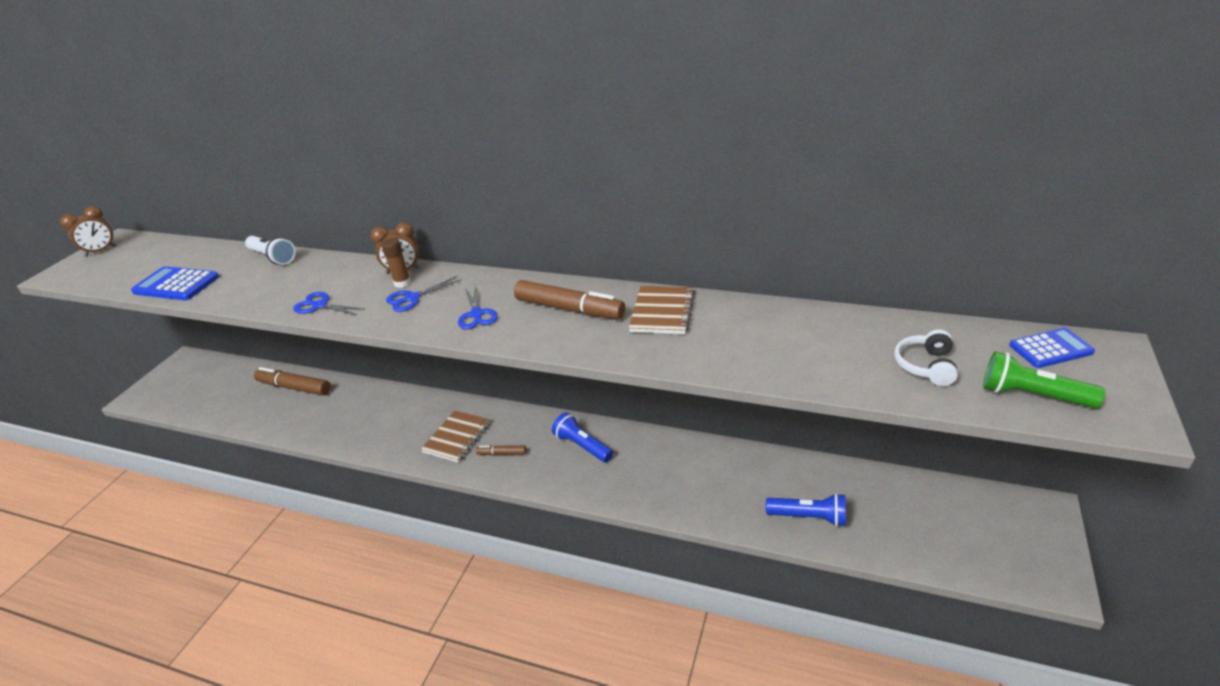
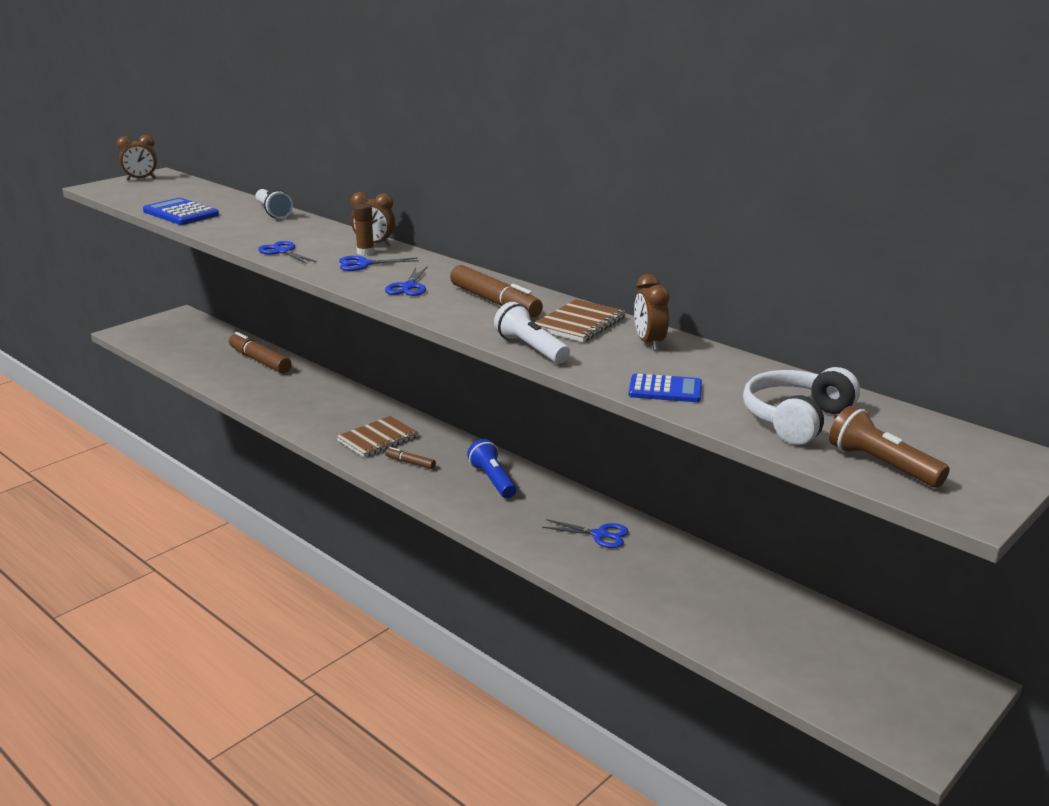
camera: 20 degrees right, 10 degrees down
(647, 356) = (531, 348): none -> white flashlight
(703, 471) = (599, 535): none -> blue scissors
(737, 316) = (649, 343): none -> brown clock
(809, 517) = (680, 604): blue flashlight -> none
(926, 366) = (796, 419): white headphones -> white headphones, size x1.54
(1032, 395) = (881, 465): green flashlight -> brown flashlight
(1050, 349) = (950, 441): blue calculator -> blue calculator (665, 390)

